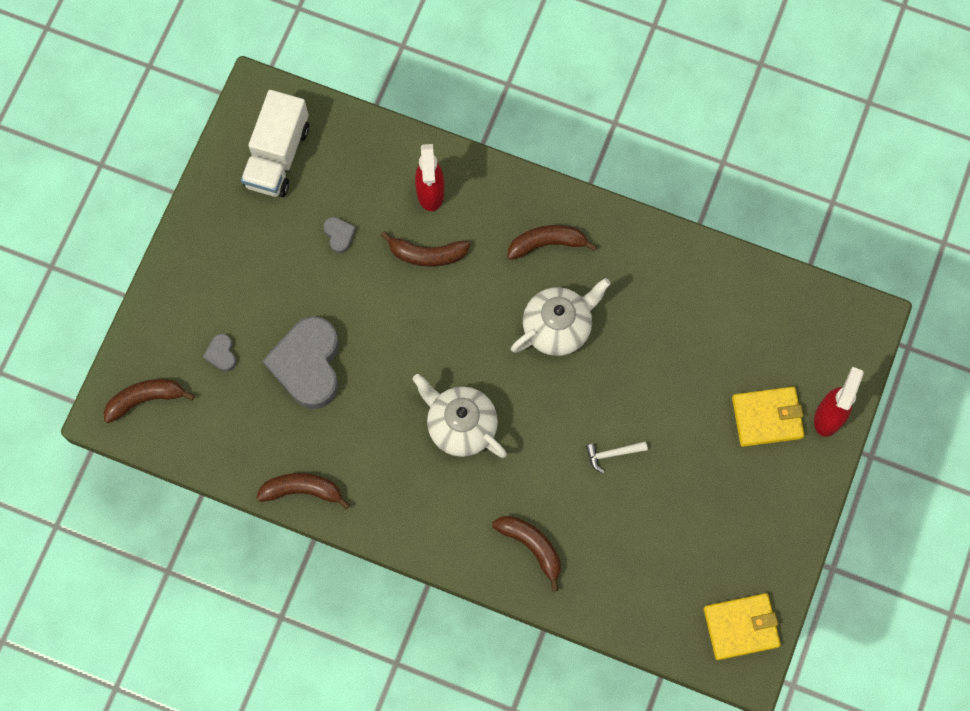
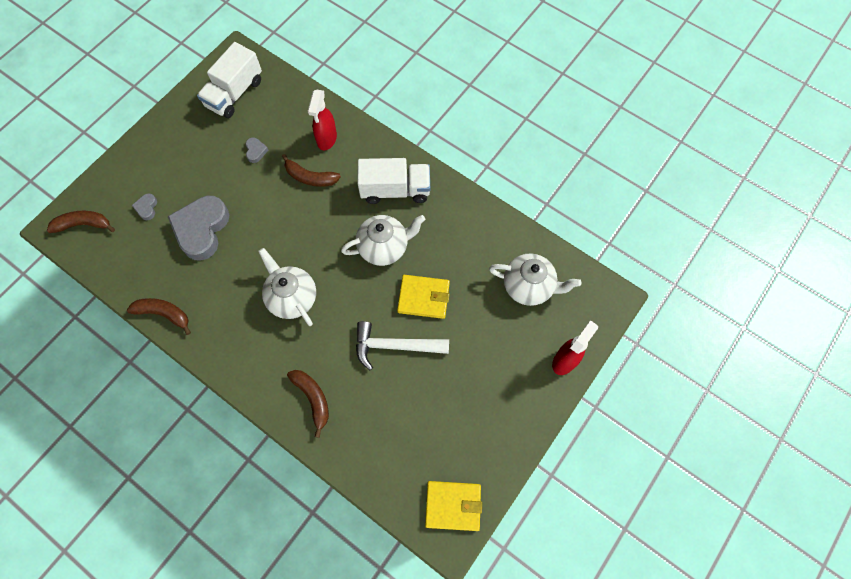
camera: 15 degrees right, 5 degrees down
(547, 243) = (395, 190): brown banana -> white truck
(612, 454) = (395, 346): white hammer -> white hammer, size x2.03
(759, 332) = (529, 286): none -> white teapot
(767, 417) = (518, 349): yellow wallet -> yellow wallet (423, 298)

